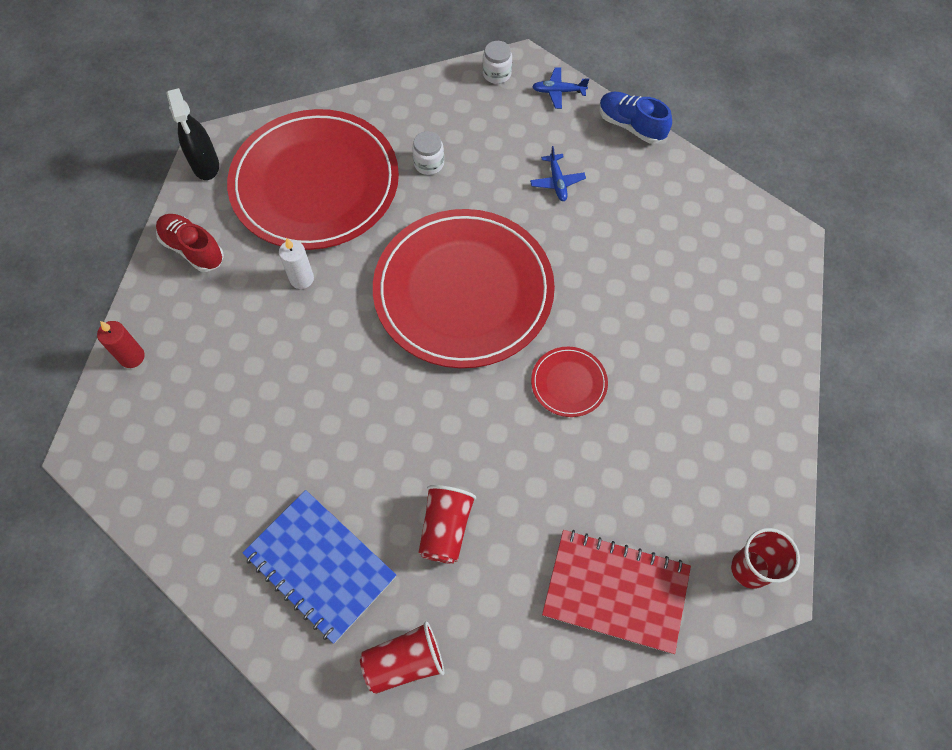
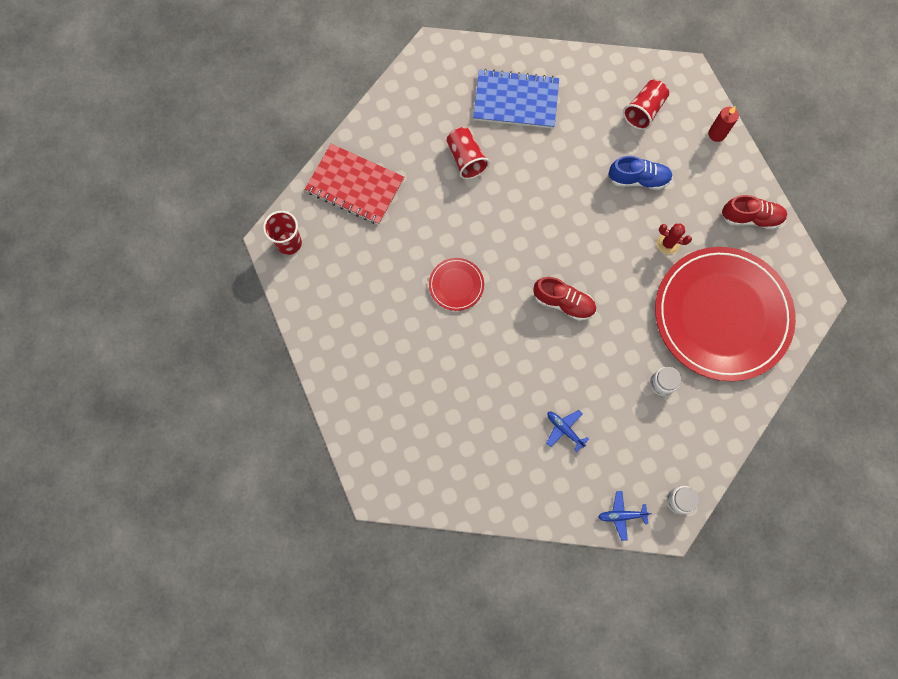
camera: 145 degrees right, 10 degrees up
(206, 165) = (803, 279): black spray bottle -> none
(302, 279) = (668, 244): white candle -> red cactus
(404, 662) = (439, 87): red cup -> red cup (644, 111)
(463, 291) = (563, 303): red plate -> red shoe
(558, 91) = (621, 515): blue plane -> blue plane turned 150 degrees counterclockwise
(615, 591) = (355, 185): red notebook -> red notebook turned 45 degrees clockwise
(631, 126) = (546, 519): blue shoe -> blue shoe (638, 179)

